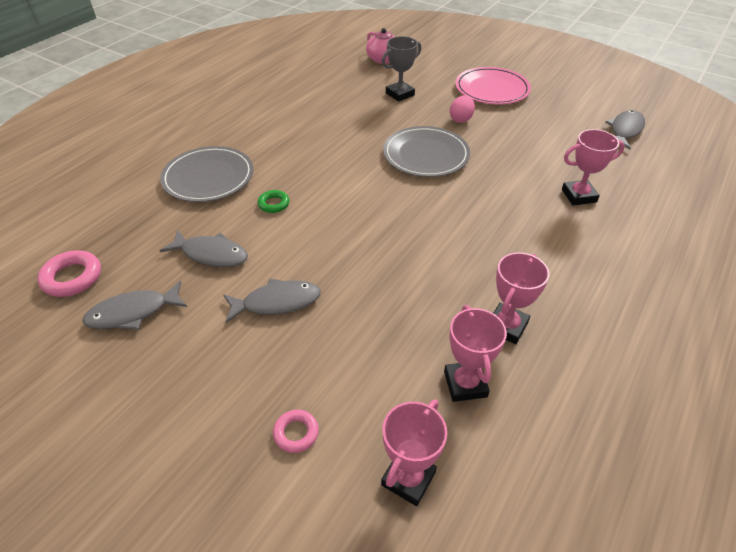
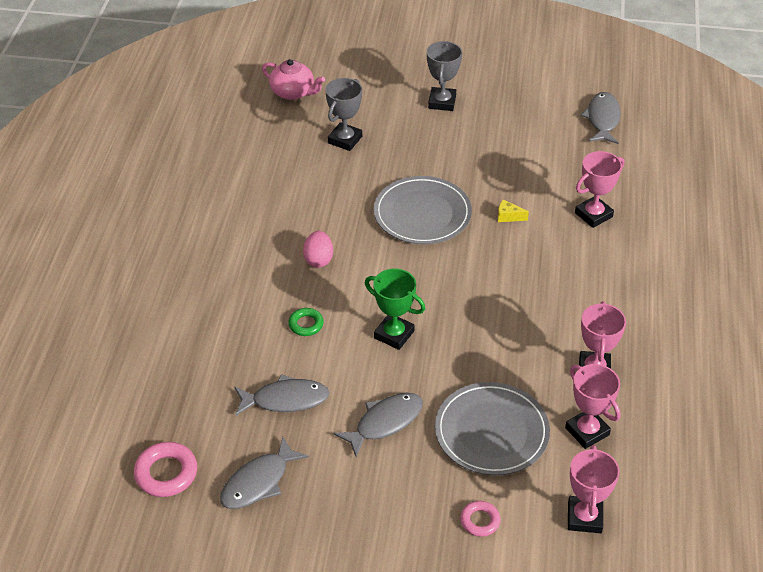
camera: 25 degrees left, 0 degrees up
(208, 177) = (211, 317): grey plate -> grey plate (491, 432)
(338, 234) = (394, 334): none -> green trophy
(461, 119) = (432, 155): pink egg -> pink egg (318, 259)
(492, 89) = (442, 102): pink plate -> grey trophy
(498, 176) = (508, 216): none -> yellow cheese

